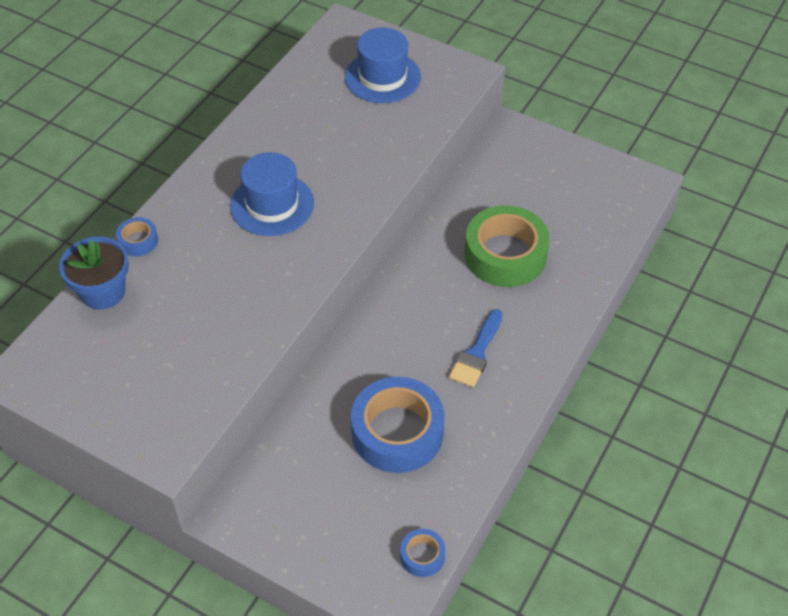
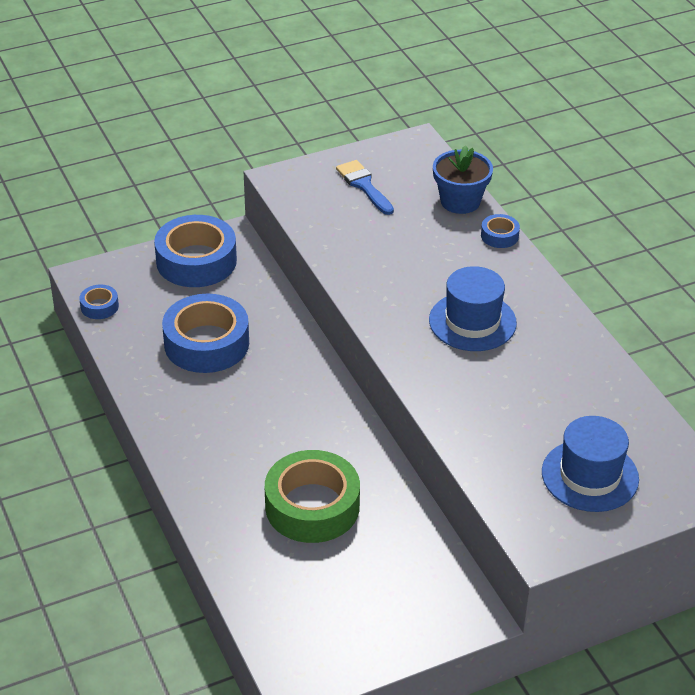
camera: 125 degrees right, 10 degrees down
(291, 521) = (196, 261): none -> blue tape
(476, 353) = (228, 425): blue brush -> blue brush (364, 185)

